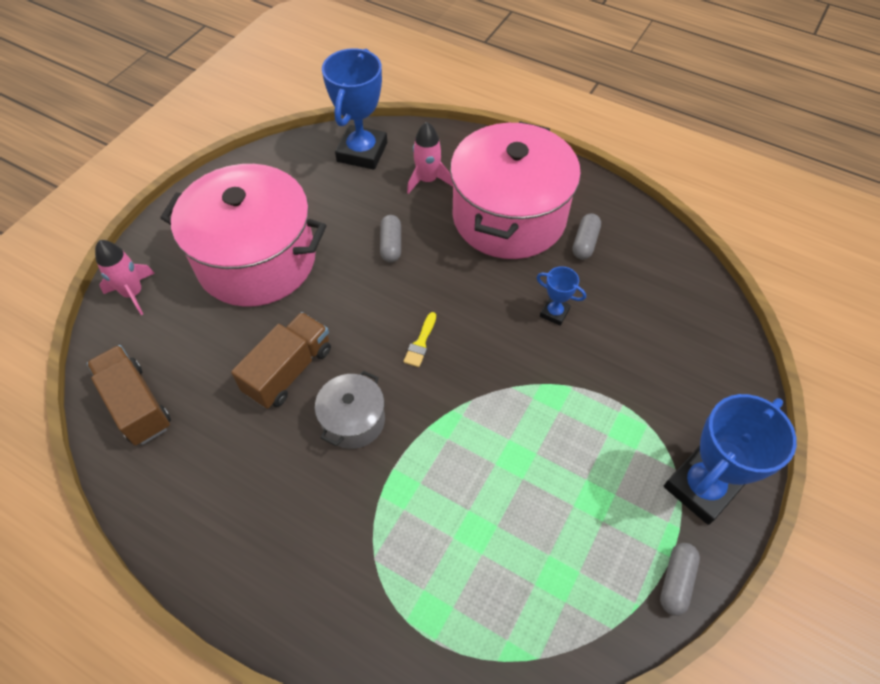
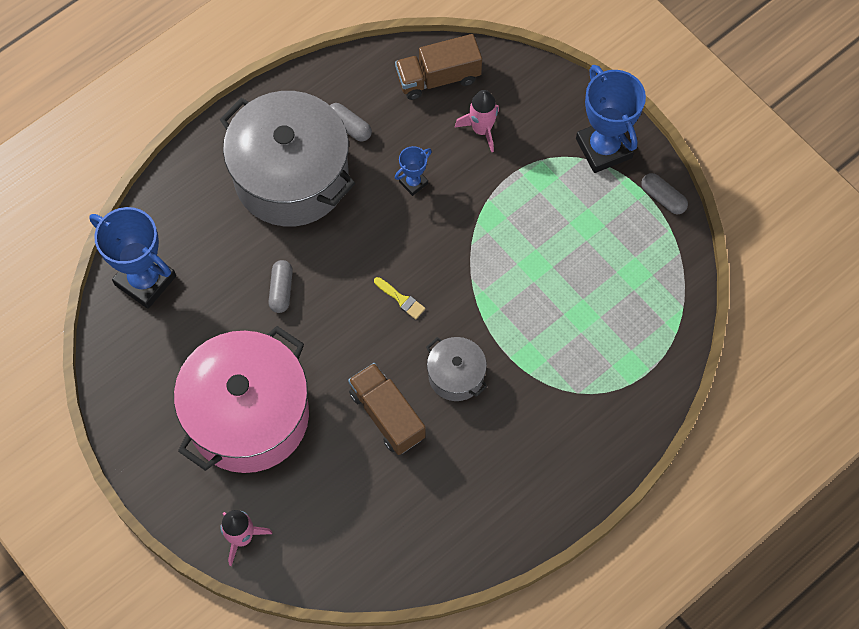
camera: 70 degrees left, 10 degrees up
(136, 405) = (373, 550): brown truck -> brown truck (438, 78)
(391, 245) = (281, 290): grey capsule -> grey capsule turned 75 degrees clockwise
(428, 180) = (212, 231): pink rocket -> pink rocket (481, 129)
(509, 216) = (291, 177): pink pot -> grey pot

